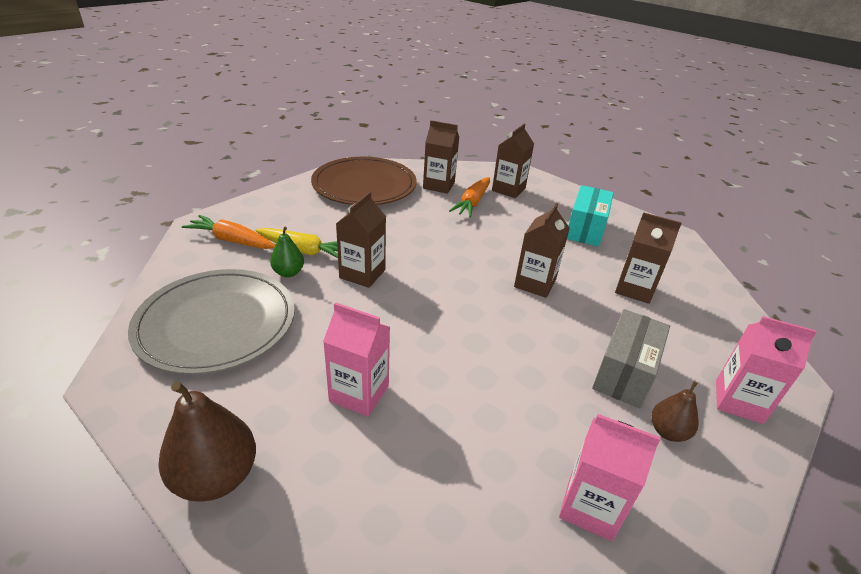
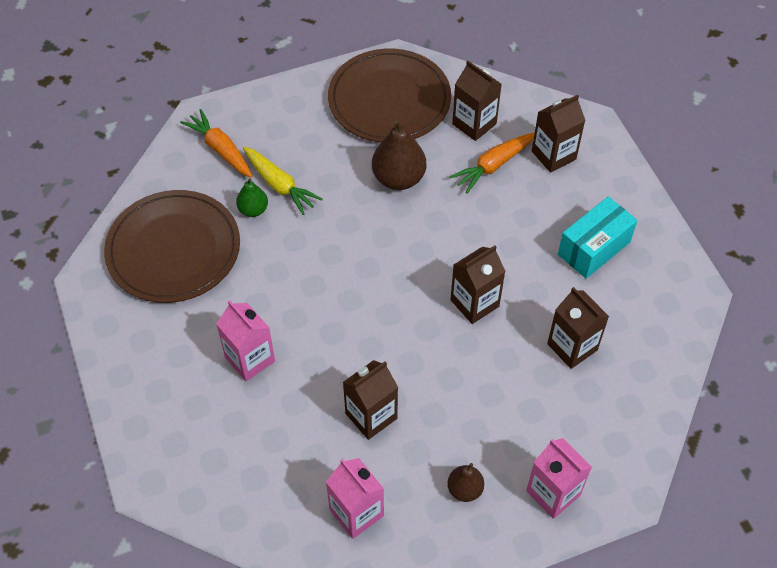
camera: 30 degrees right, 20 degrees up
(216, 323) = (173, 249): grey plate -> brown plate
(216, 477) = (129, 385): brown pear -> brown pear (398, 178)
(362, 274) = (317, 234): brown carton -> brown carton (371, 416)
(624, 373) = (476, 427): grey box -> none

